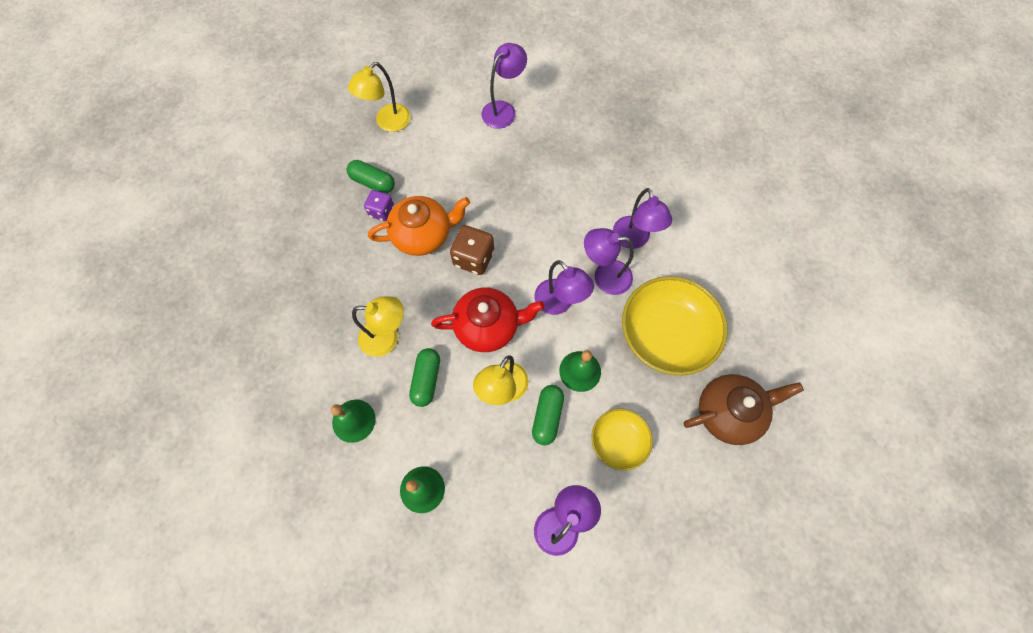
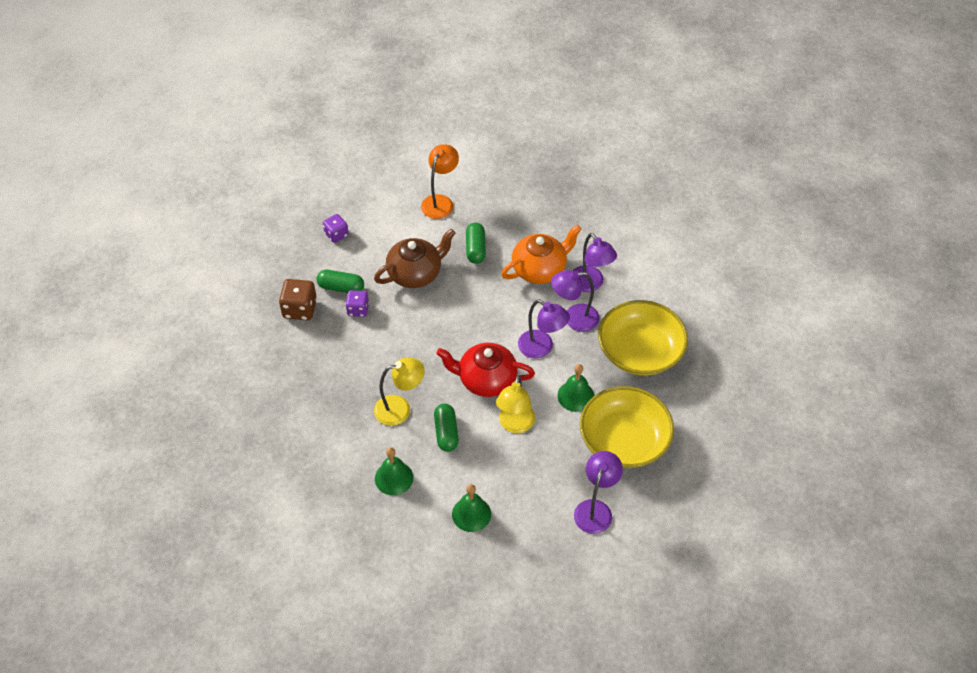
camera: 15 degrees left, 15 degrees down
(388, 123) = (336, 234): yellow lamp -> purple dice
(423, 234) = (403, 320): orange teapot -> orange teapot (540, 269)
(473, 258) = (455, 329): brown dice -> brown dice (300, 309)
(488, 326) = (486, 379): red teapot -> red teapot turned 150 degrees counterclockwise
(503, 110) = (440, 202): purple lamp -> orange lamp
(547, 416) = (559, 436): green capsule -> green capsule (475, 249)
(618, 441) = (624, 440): yellow bowl -> yellow bowl, size x1.79
(729, 412) = (708, 398): brown teapot -> brown teapot (415, 273)

